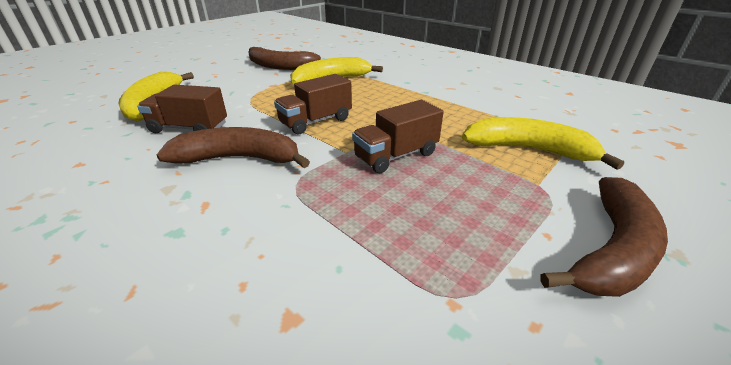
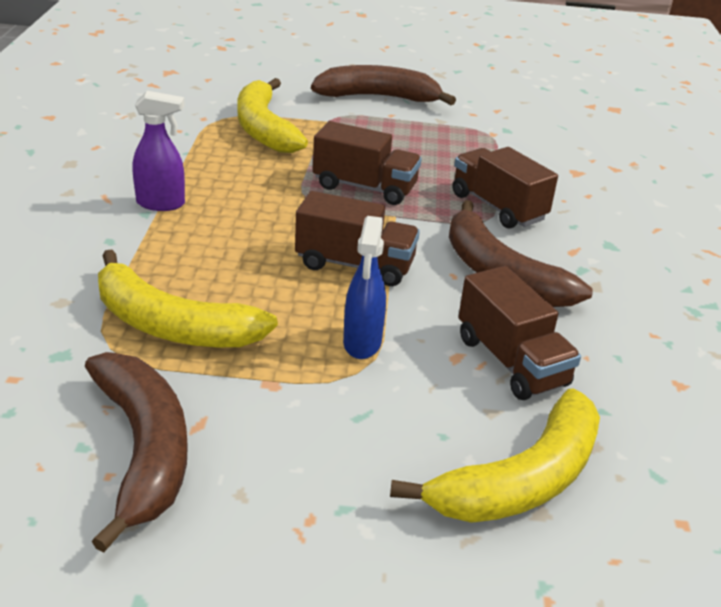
camera: 130 degrees left, 0 degrees up
(262, 104) = (362, 343): none -> blue spray bottle
(302, 202) = (498, 207): none -> brown truck
(432, 96) = (161, 204): none -> purple spray bottle

